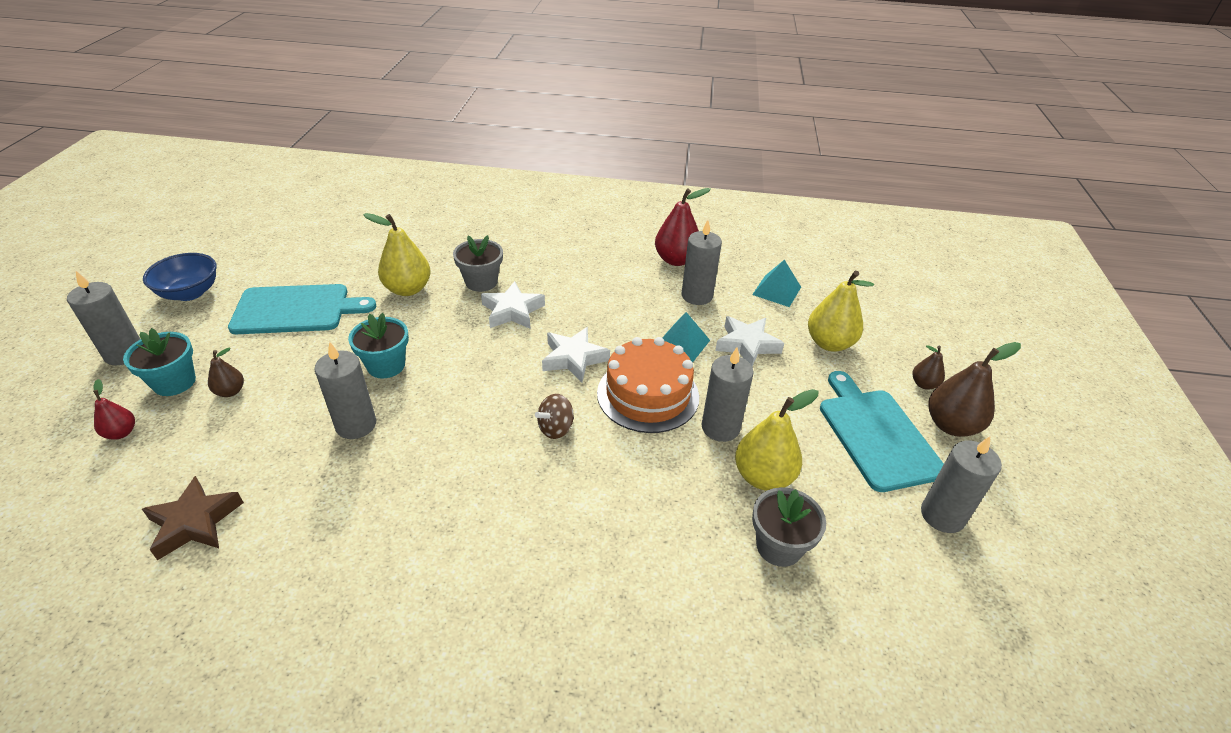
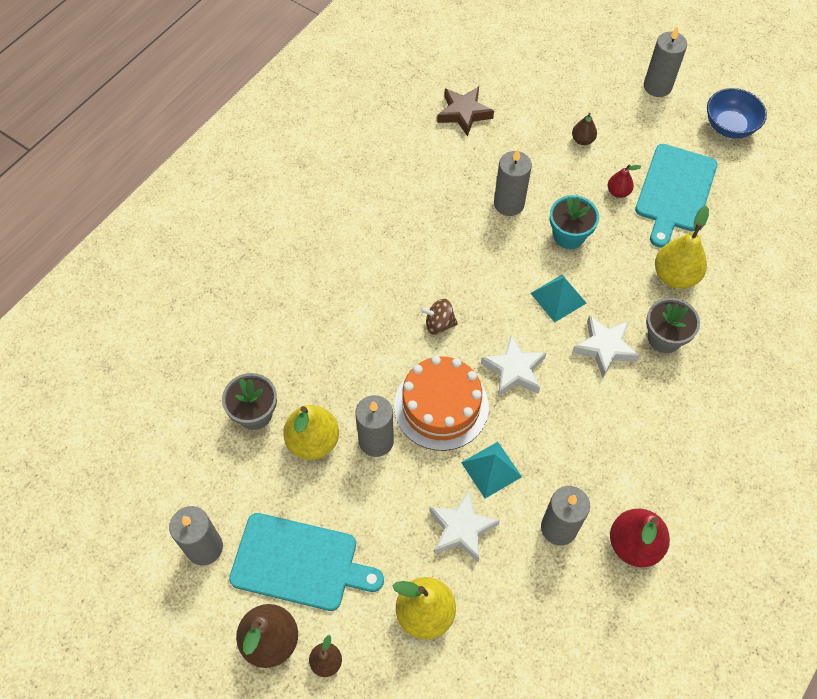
camera: 120 degrees right, 20 degrees up
(121, 433) = (566, 83): red pear -> red pear (618, 192)
(174, 382) = (608, 111): turquoise flower pot -> none
(556, 428) = (439, 324): brown spinning top -> brown spinning top turned 75 degrees counterclockwise
(777, 290) = (532, 621): turquoise pyramid -> turquoise pyramid (558, 298)

